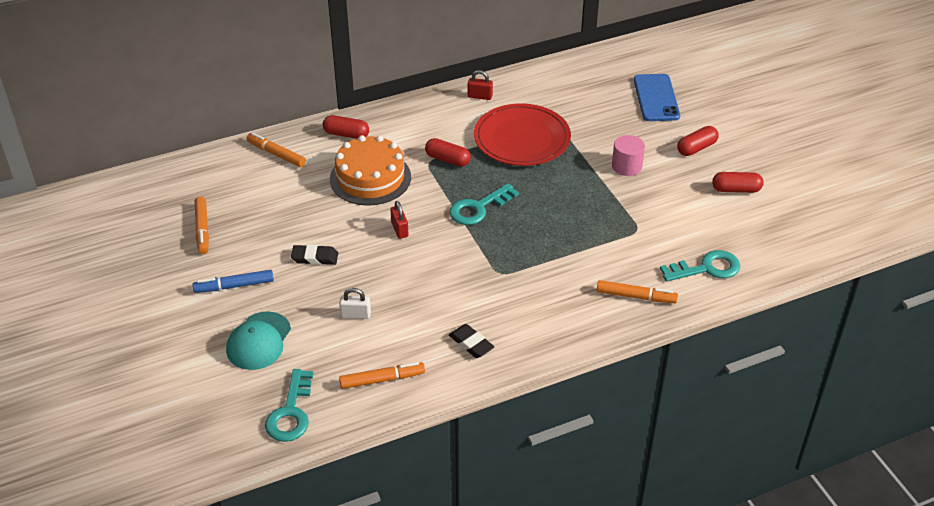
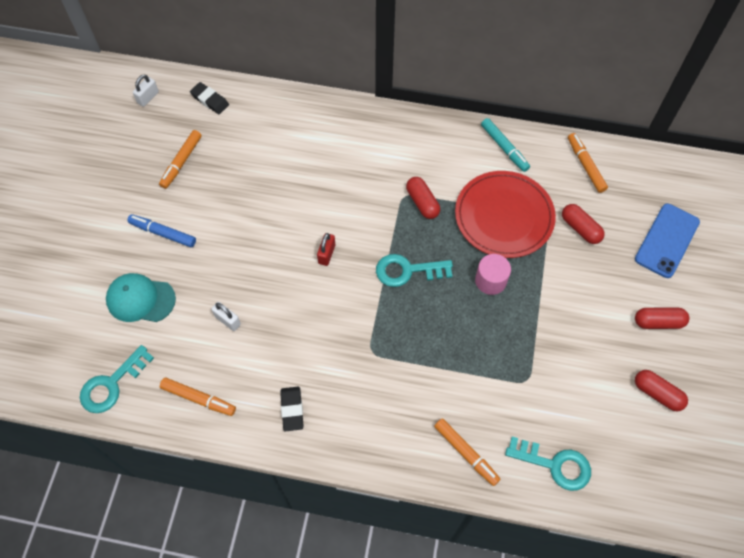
camera: 35 degrees right, 20 degrees up
(122, 199) = (148, 97): none -> white padlock
(259, 341) = (140, 299): turquoise cap -> turquoise cap turned 45 degrees clockwise
(276, 154) = (291, 117): orange marker -> orange marker (585, 166)
(315, 257) = (241, 242): black eraser -> black eraser (210, 100)
(346, 134) = (360, 127): red capsule -> red capsule (580, 228)
(370, 178) = (345, 185): orange cake -> none
(480, 96) = (504, 147): red padlock -> turquoise marker
(626, 166) = (574, 303): pink cylinder -> pink cylinder (490, 280)

